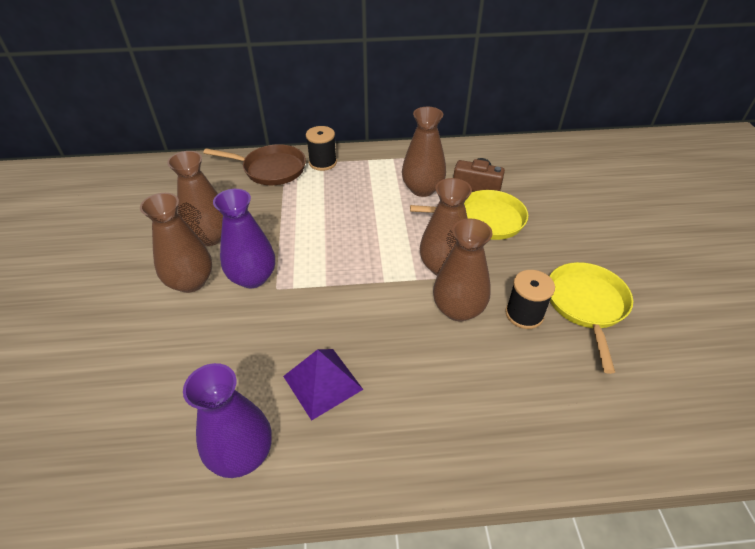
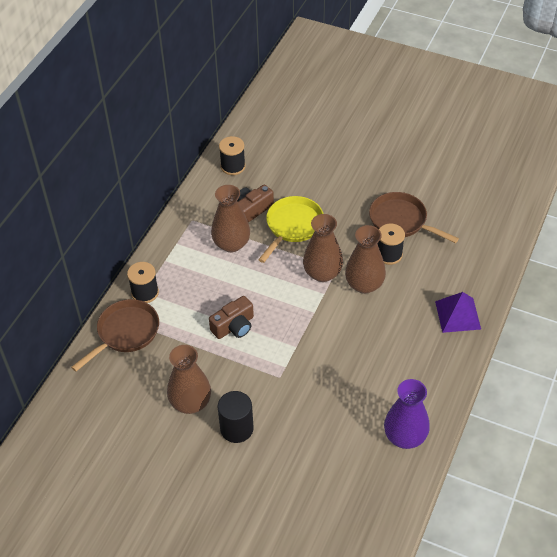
camera: 60 degrees left, 5 degrees up
(191, 282) = (236, 428): brown vase -> black cylinder
(253, 277) = (258, 388): purple vase -> none
(322, 229) = (234, 326): none -> brown camera
(322, 382) = (378, 379): purple pyramid -> purple pyramid (458, 315)
(515, 155) = (233, 166): none -> black spool
(586, 305) = (401, 221): yellow pan -> brown pan

